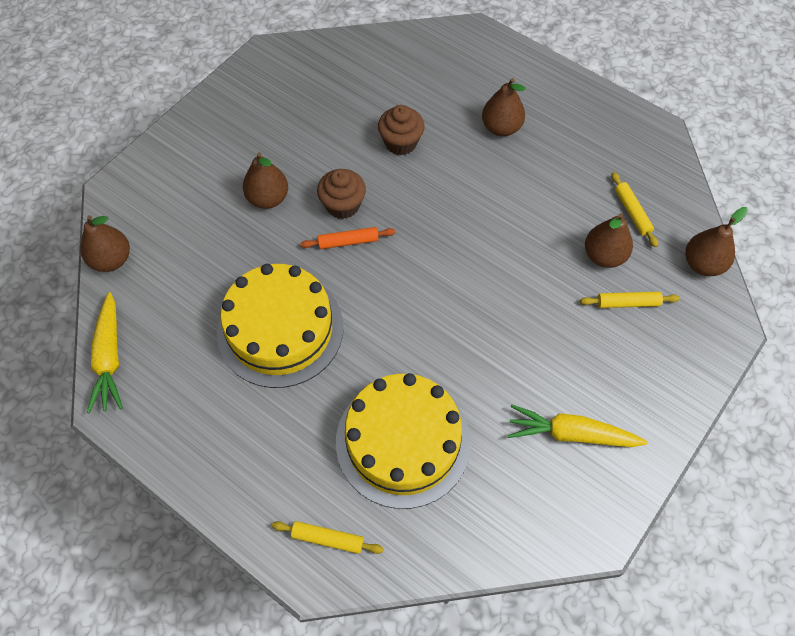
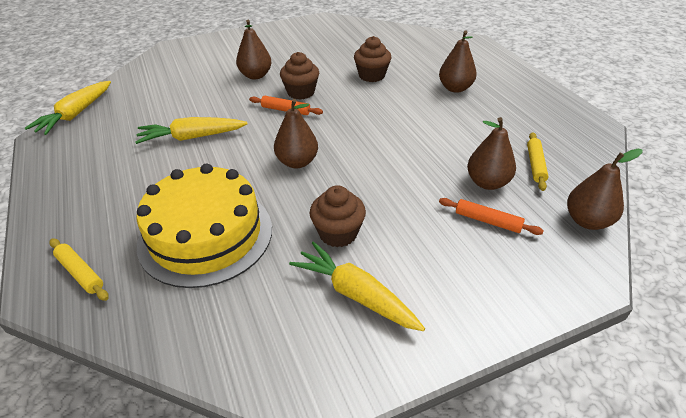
camera: 30 degrees right, 20 degrees down
(111, 260) = (133, 74): brown pear -> brown pear (297, 162)
(280, 329) = (192, 137): yellow cake -> yellow carrot
(515, 379) = (338, 233): none -> brown cupcake
(627, 303) = (488, 221): yellow rolling pin -> orange rolling pin

